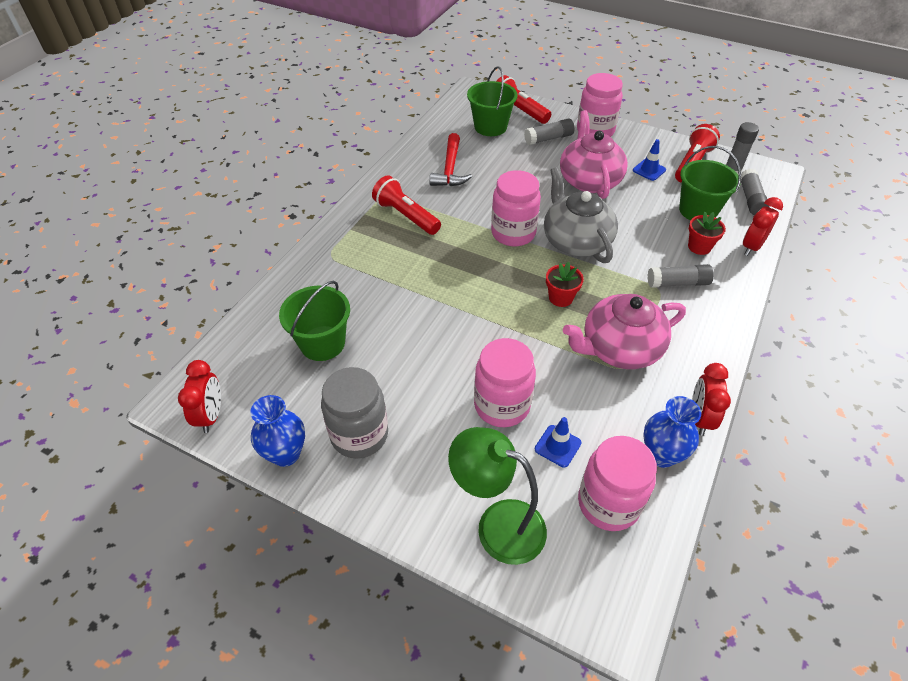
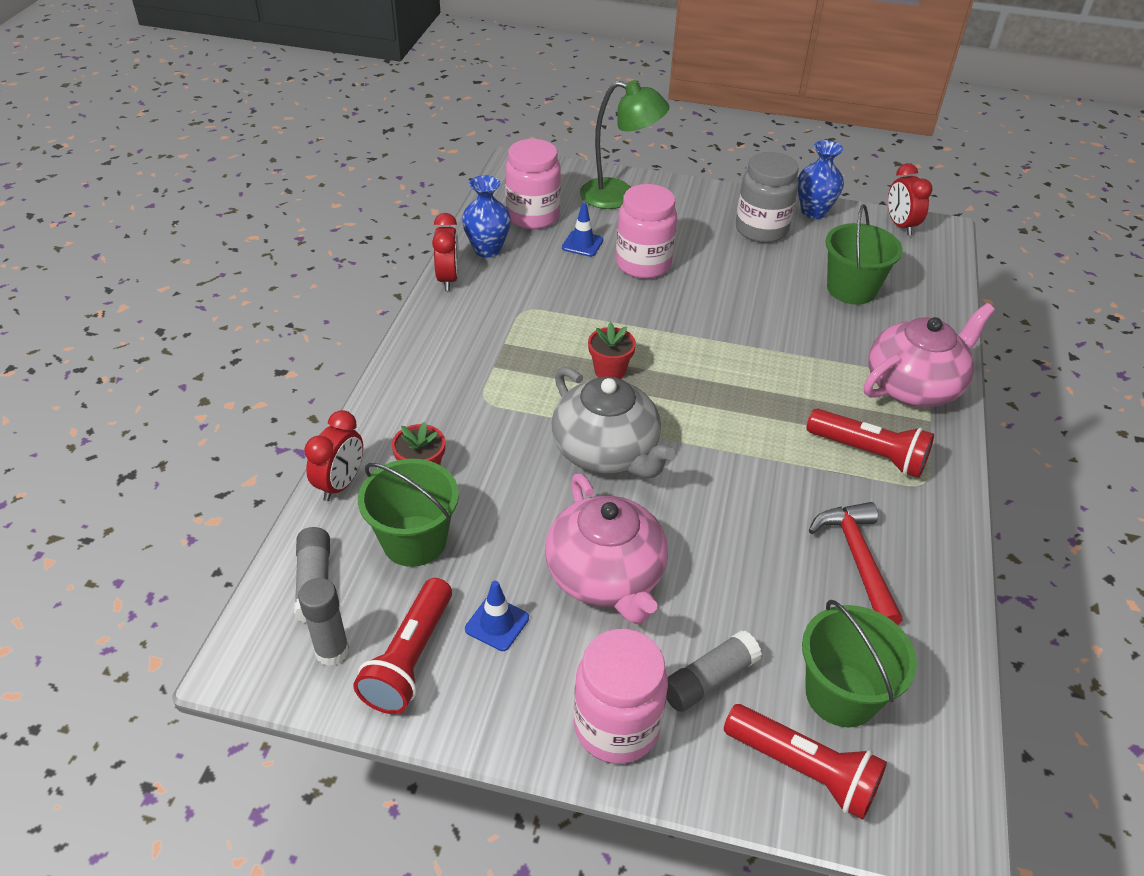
camera: 165 degrees right, 5 degrees down
(513, 233) = (700, 450): pink jar -> none
(619, 348) = (532, 327): pink teapot -> pink teapot (914, 386)
(678, 283) = (459, 411): grey glue stick -> none

